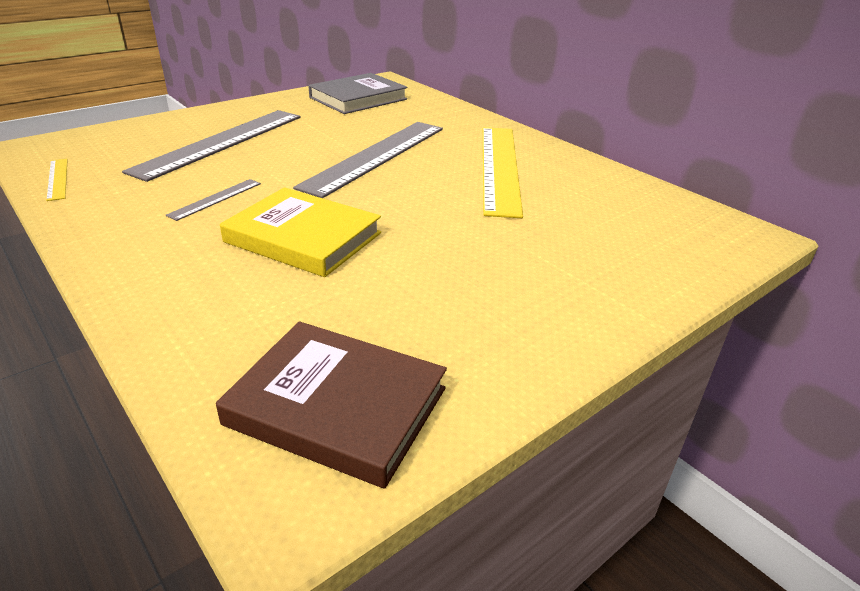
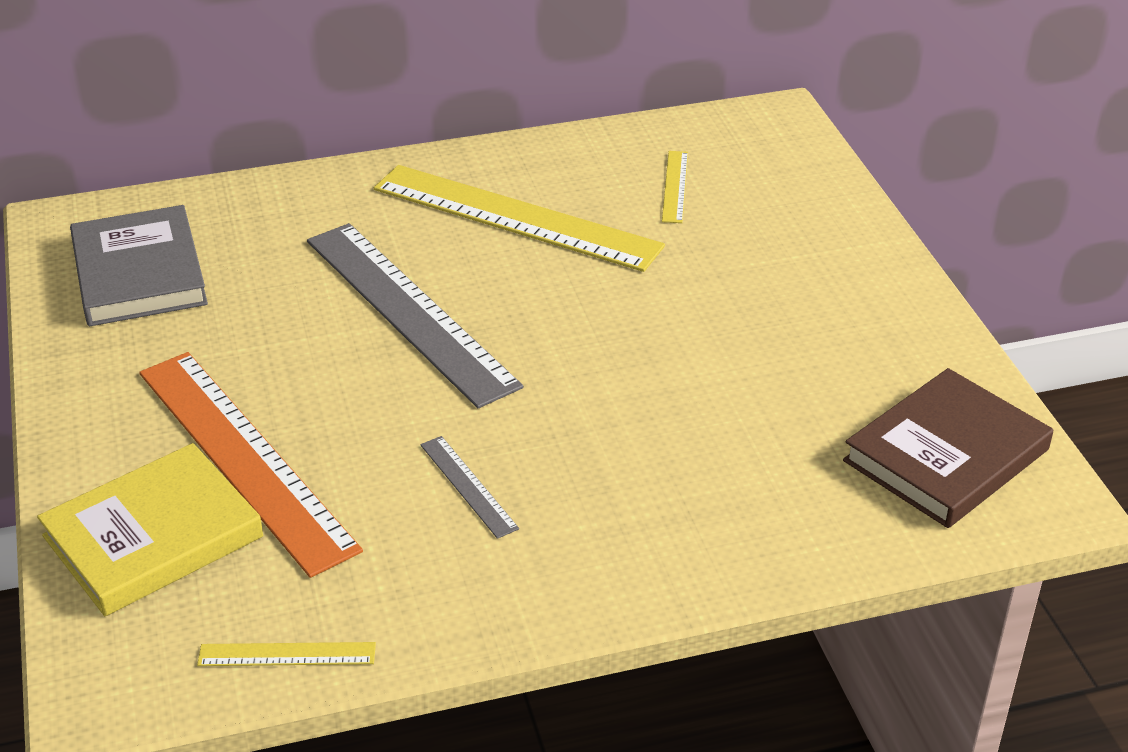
camera: 65 degrees left, 5 degrees up
(221, 142) = (244, 458): grey ruler -> orange ruler
(303, 237) = (625, 423): yellow book -> yellow book (153, 536)
(600, 210) = (675, 186): none -> yellow ruler

